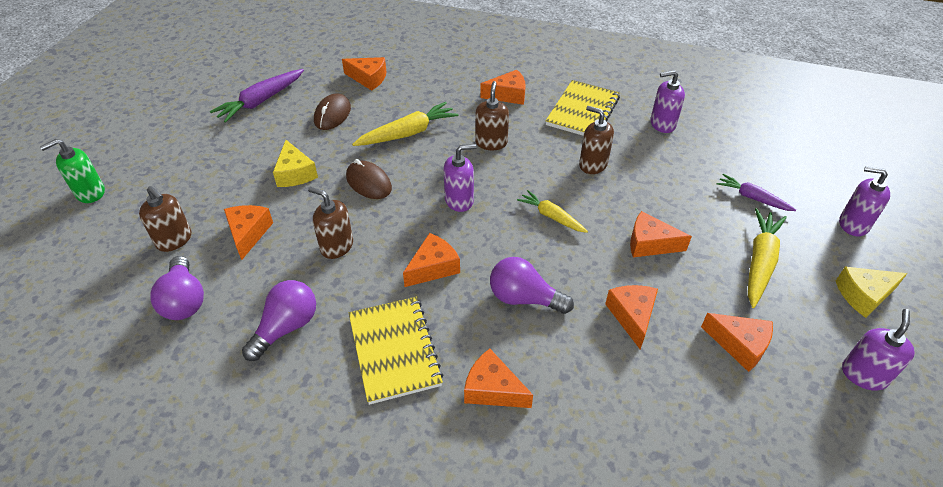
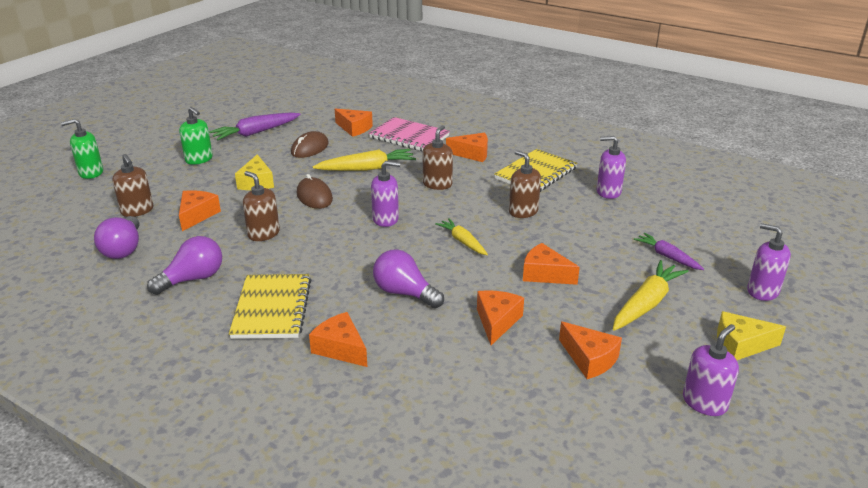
camera: 15 degrees right, 15 degrees down
(213, 151) = (199, 159): none -> green soap dispenser
(432, 81) = (409, 137): none -> pink notebook
(433, 267) = (336, 260): orange cheese -> none

